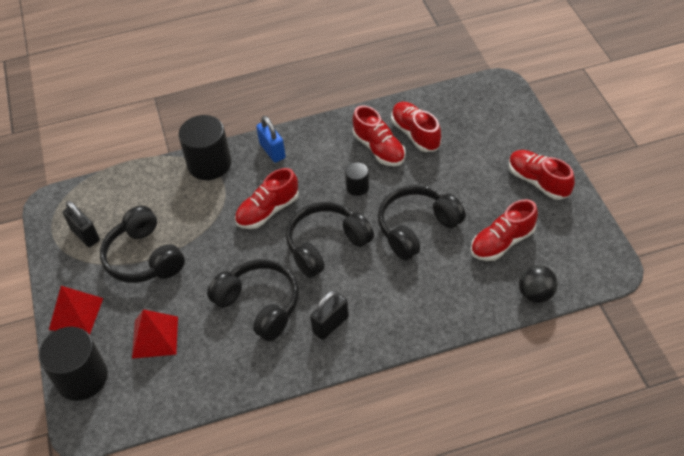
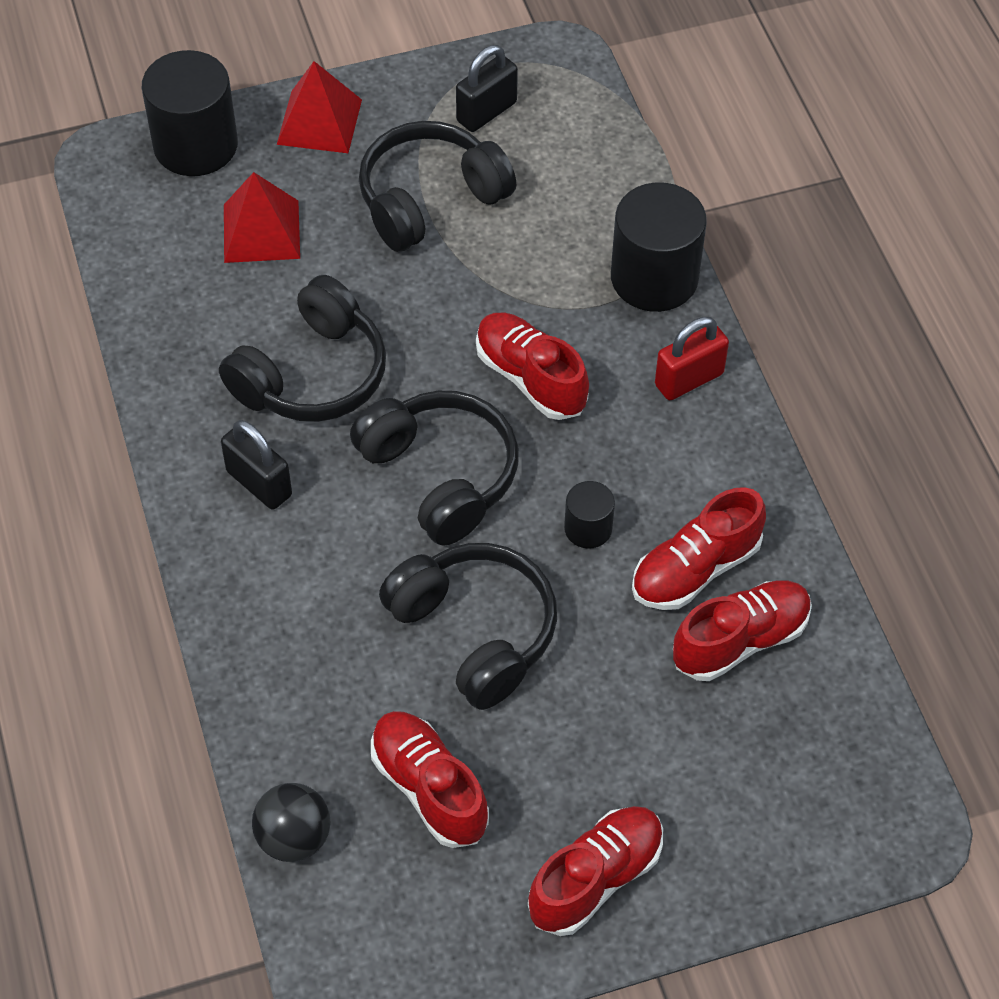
camera: 85 degrees right, 5 degrees up
(272, 151) = (689, 379): blue padlock -> red padlock

